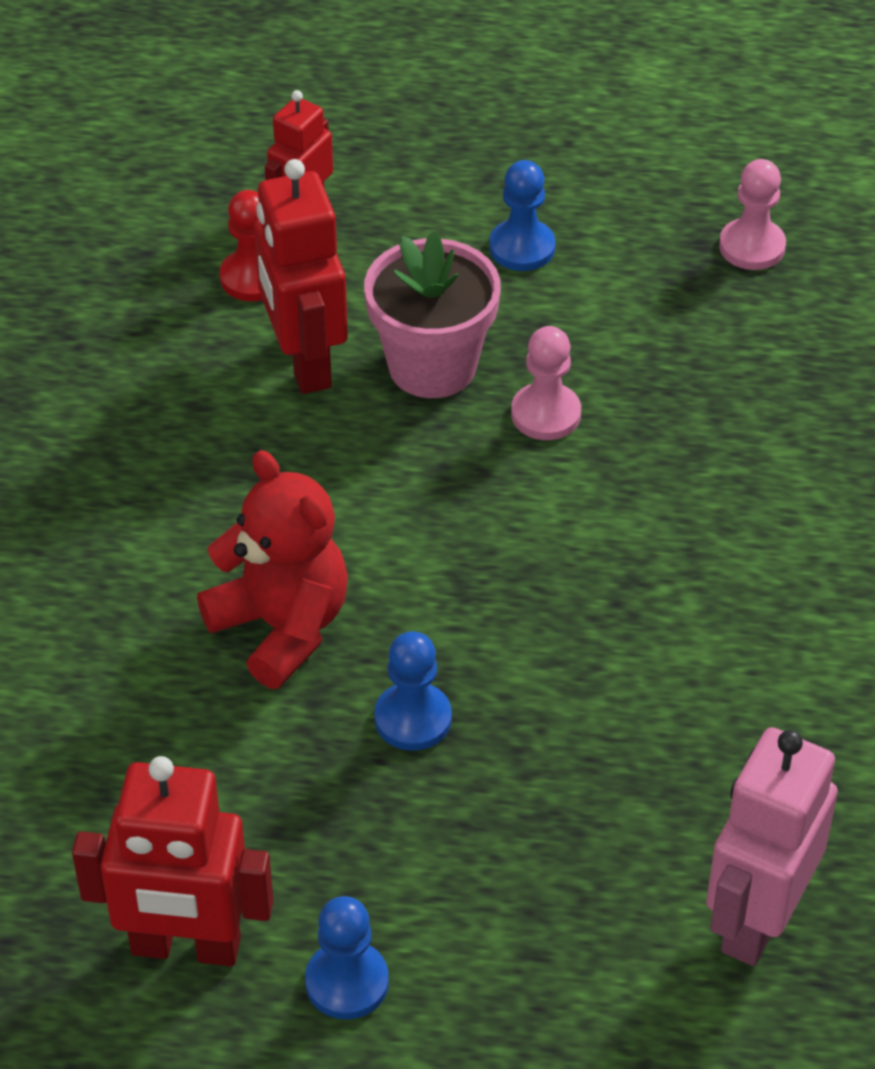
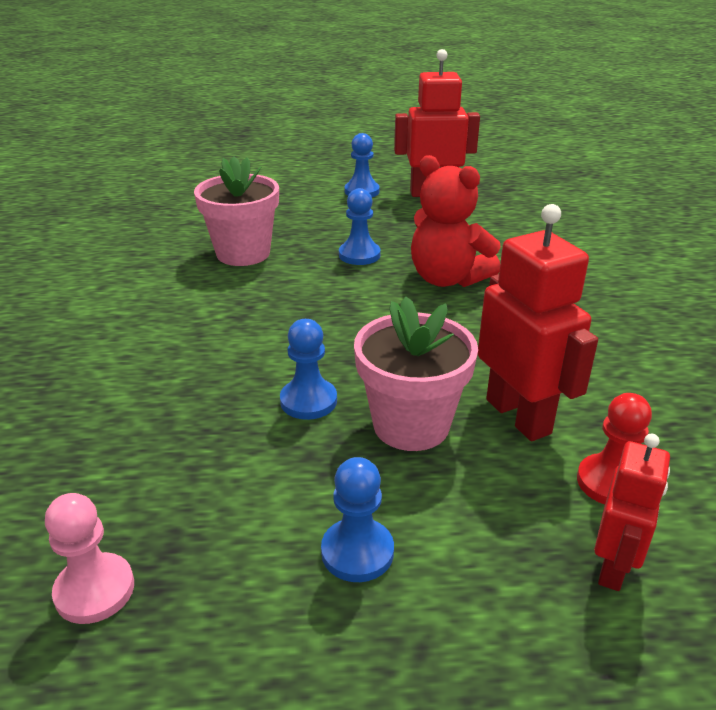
camera: 170 degrees right, 15 degrees down
(545, 414) = (308, 401): pink pawn -> blue pawn
(627, 755) = (243, 253): none -> pink flower pot
(756, 919) = (183, 216): pink robot -> none

